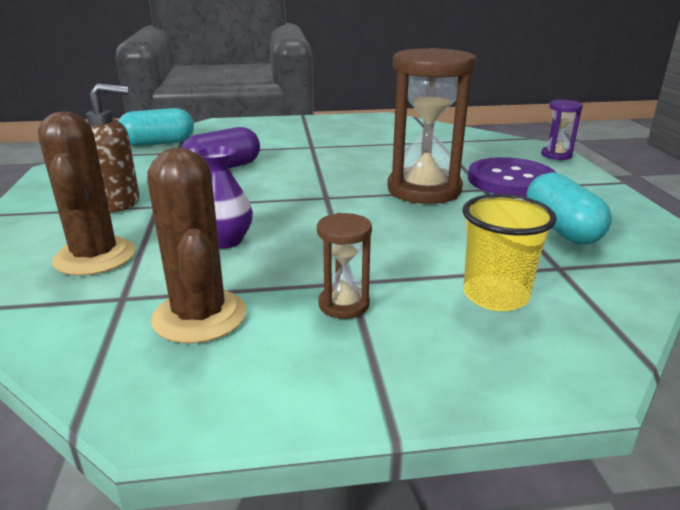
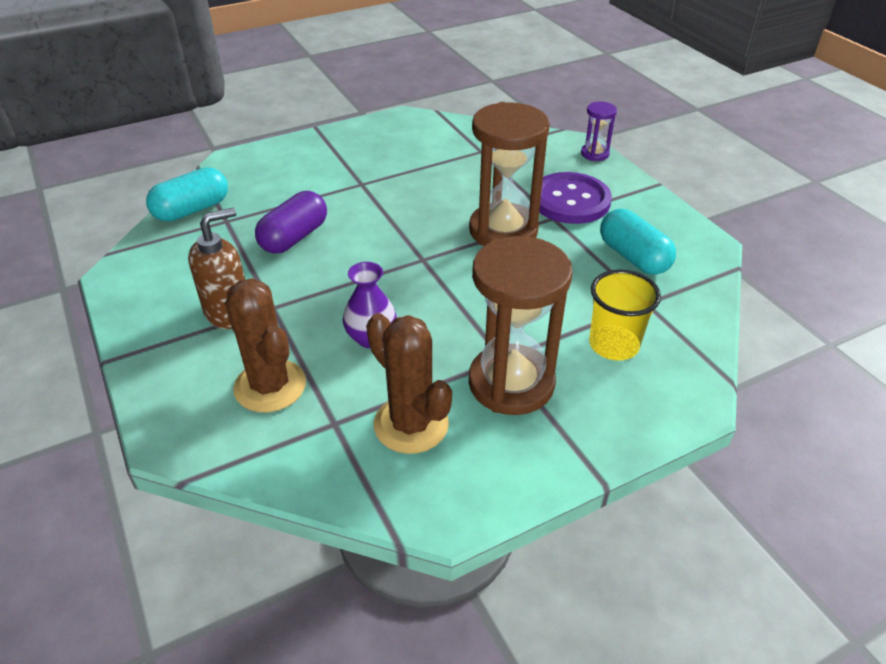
camera: 20 degrees left, 15 degrees up
(344, 304) = (511, 383): brown hourglass -> brown hourglass, size x2.13

